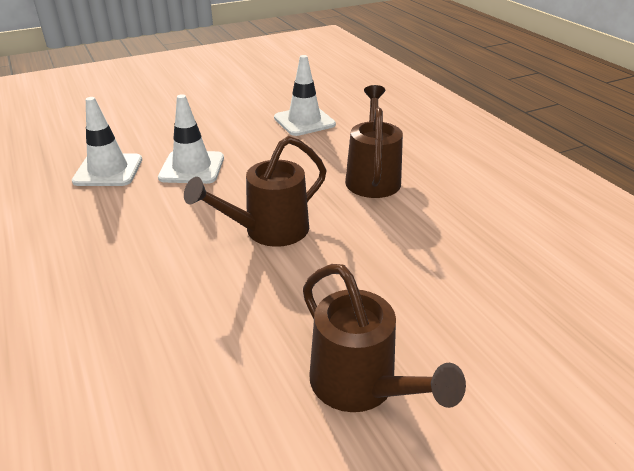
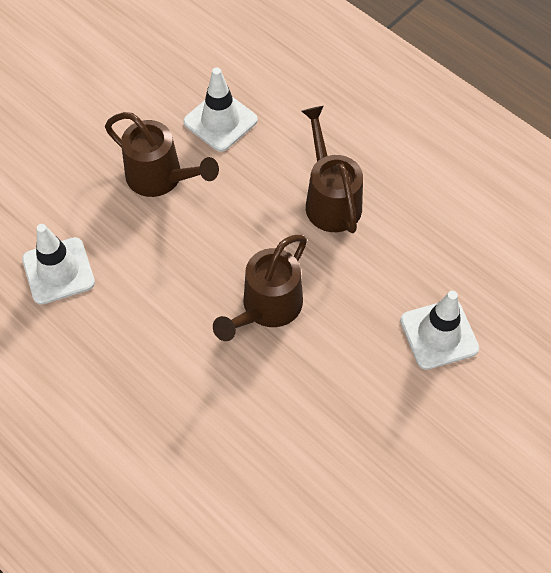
camera: 20 degrees left, 25 degrees up
(192, 168) = (143, 240): white traffic cone -> white traffic cone (439, 334)
(361, 387) = (411, 447): brown watering can -> brown watering can (161, 178)

